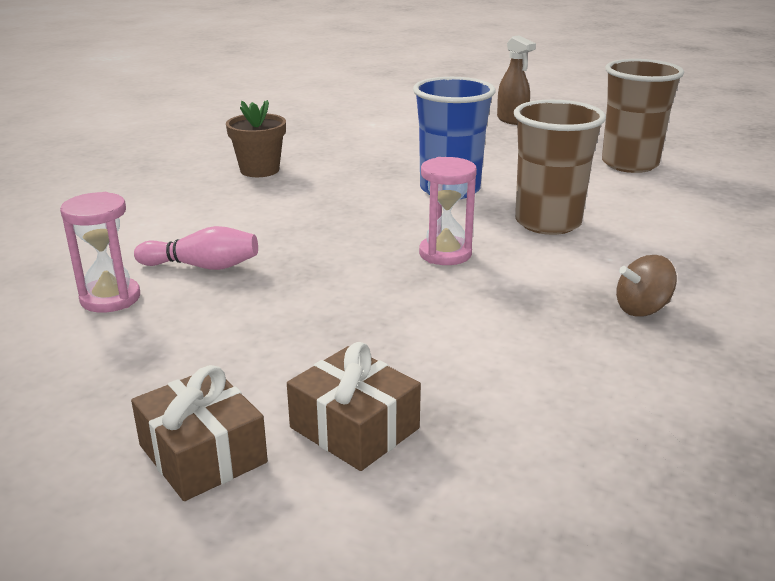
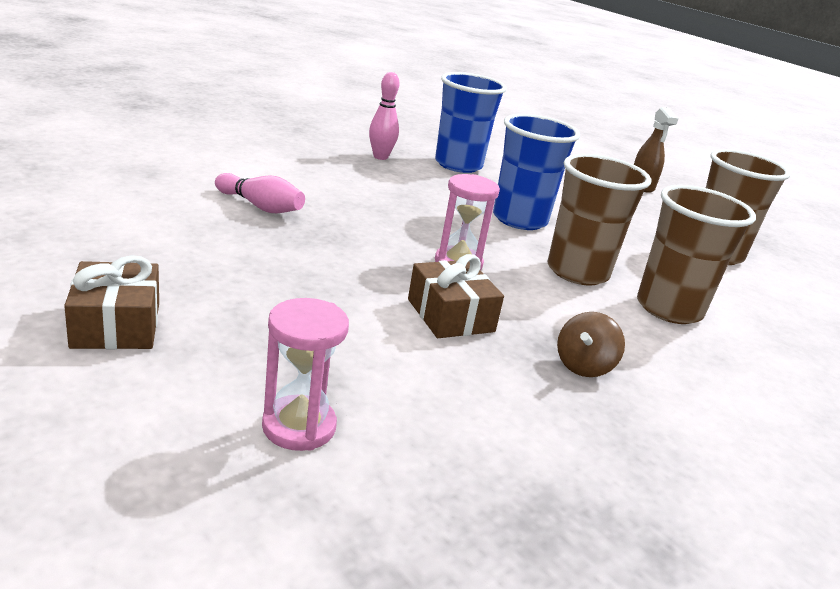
camera: 20 degrees right, 0 degrees up
(110, 298) = (173, 204): pink hourglass -> pink hourglass (299, 426)
(259, 170) = (380, 157): brown flower pot -> pink bowling pin
(339, 153) = (458, 165): none -> blue cup
(354, 428) = (239, 353): brown gift -> brown gift (450, 315)
(642, 309) = (583, 366): brown spinning top -> brown spinning top turned 60 degrees counterclockwise
(648, 229) = (669, 309): none -> brown cup

